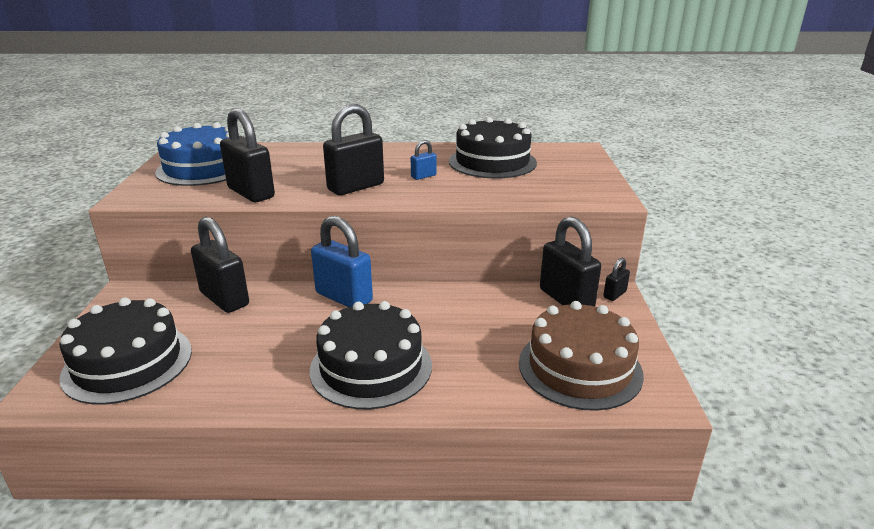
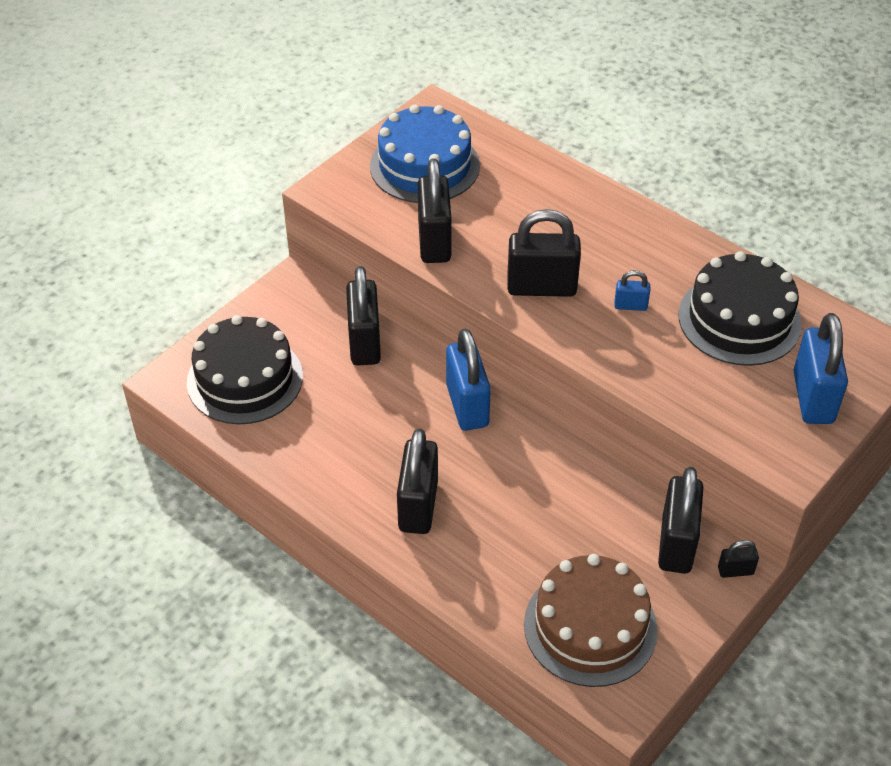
camera: 40 degrees right, 20 degrees up
(371, 367) = (418, 506): black cake -> black padlock
(576, 173) = (813, 398): none -> blue padlock

